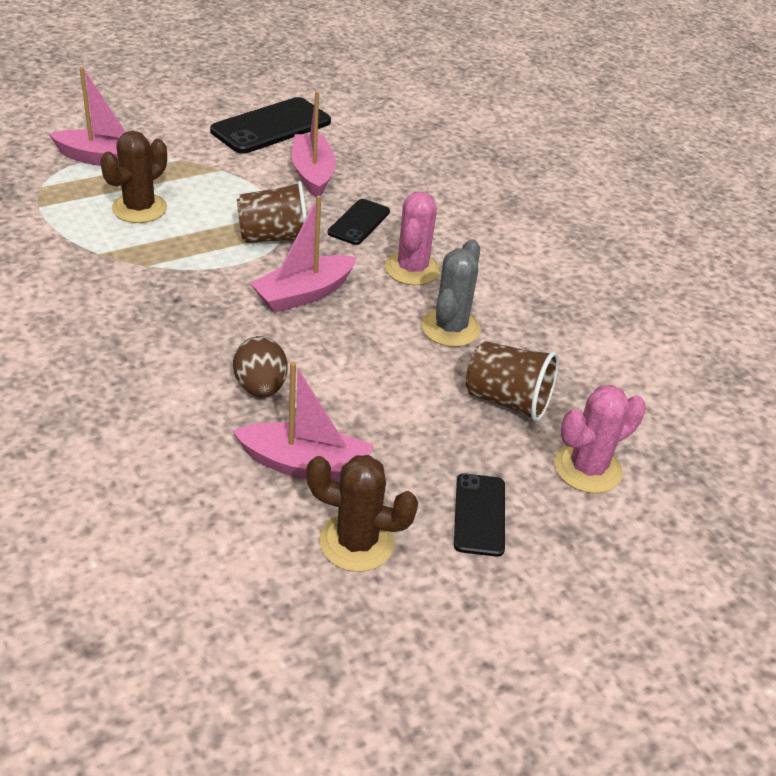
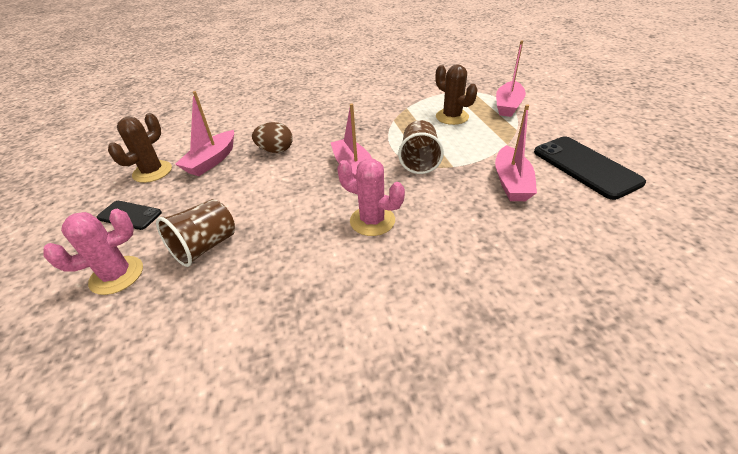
camera: 110 degrees right, 0 degrees up
(312, 174) = (511, 182): pink boat -> pink boat turned 90 degrees clockwise
(359, 222) = (440, 200): black phone -> none
(450, 328) = (294, 230): grey cactus -> none
(587, 468) = (117, 275): pink cactus -> pink cactus turned 75 degrees clockwise

